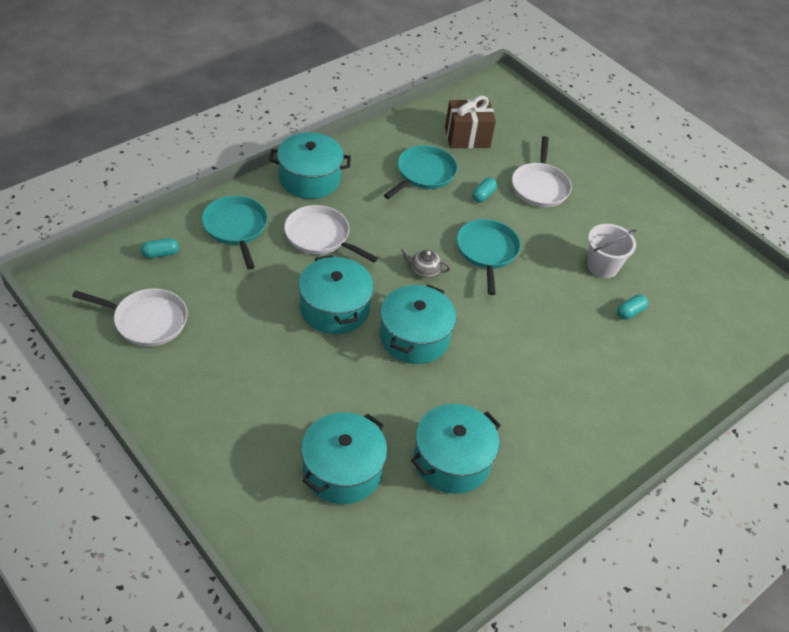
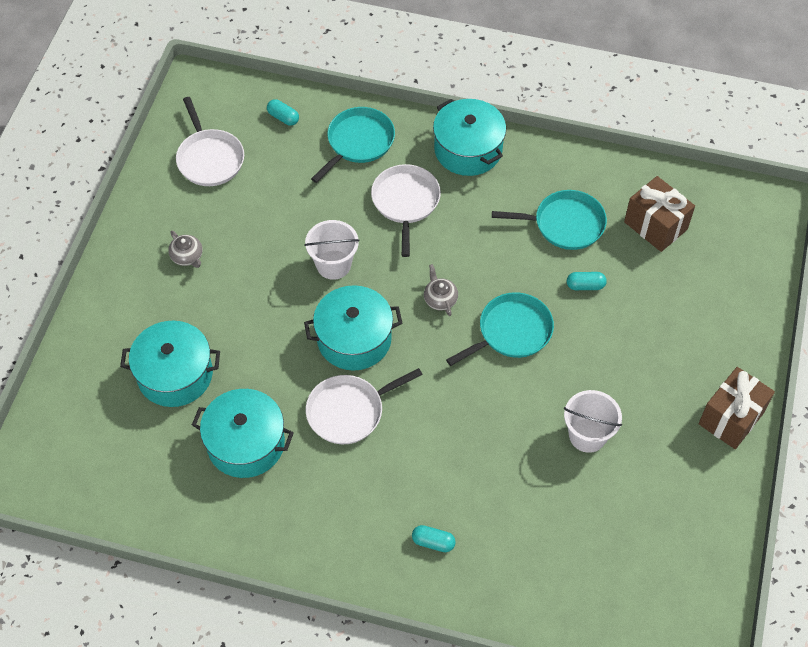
camera: 60 degrees right, 10 degrees up
(231, 393) = (187, 256): none -> grey teapot
(334, 308) = (333, 264): turquoise pot -> white bucket
(540, 186) = (648, 323): white pan -> white pan (349, 411)
(630, 312) = (546, 490): turquoise capsule -> turquoise capsule (433, 542)
(642, 196) = (731, 418): none -> brown gift

